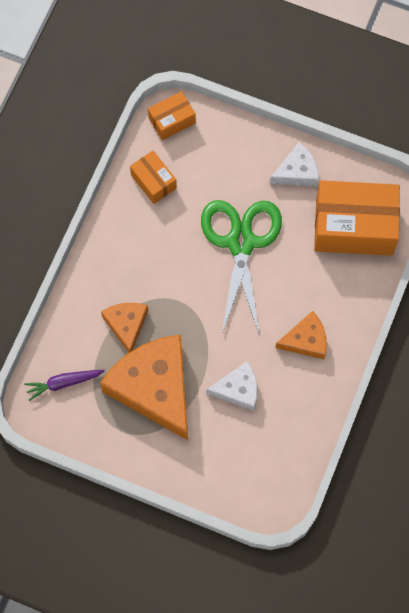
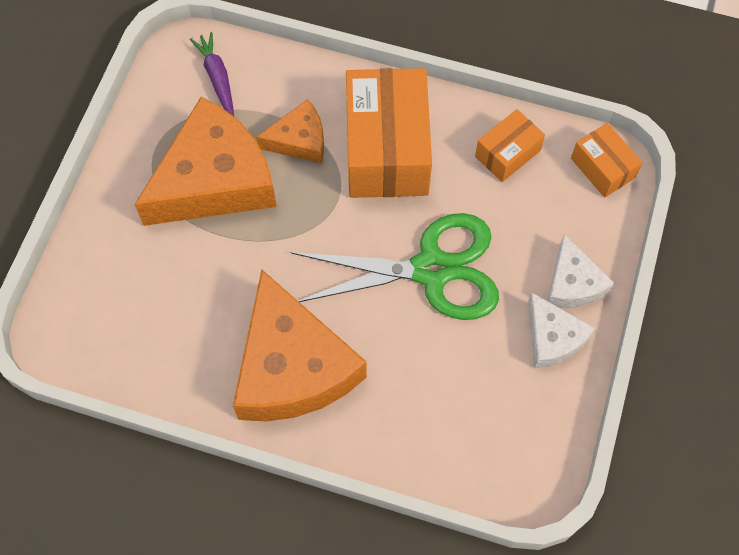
camera: 85 degrees right, 5 degrees down
(238, 389) = (216, 282): white cheese -> white cheese (573, 283)
(306, 340) = (292, 366): orange cheese -> orange cheese, size x1.96
(354, 227) = (476, 424): orange box -> orange box (387, 150)

